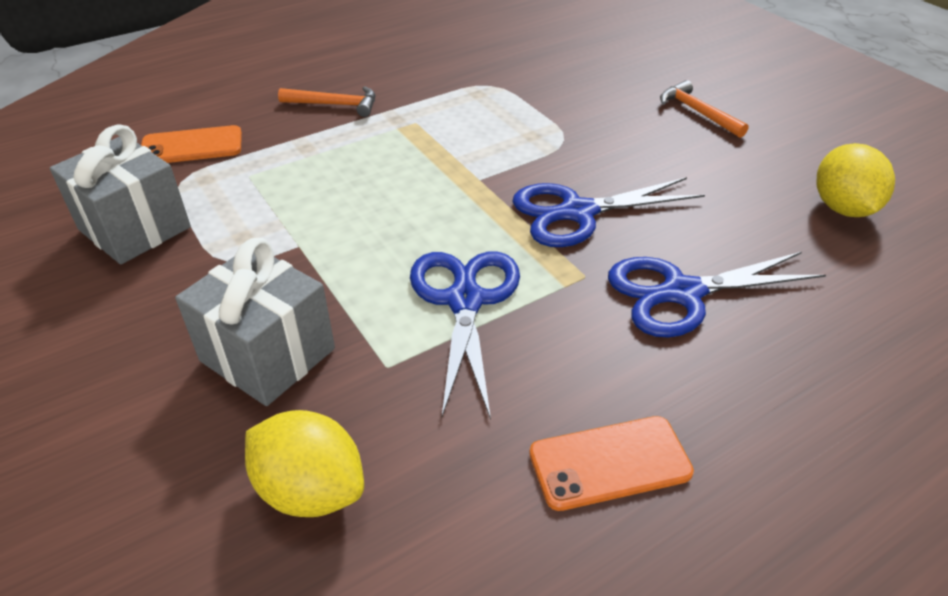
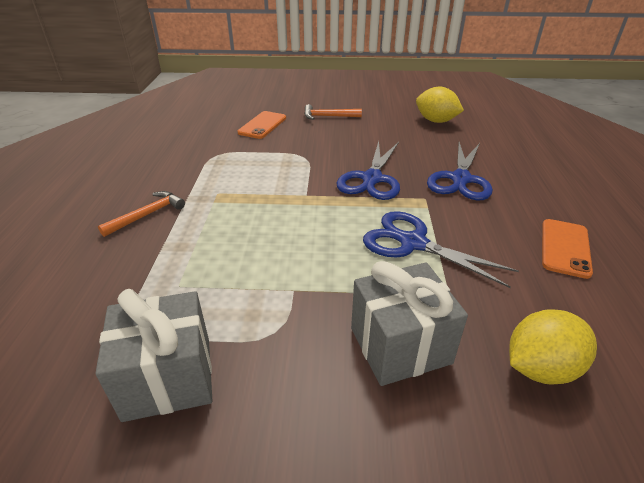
camera: 55 degrees left, 5 degrees down
(191, 146) = (92, 304): orange phone -> orange phone (262, 125)

